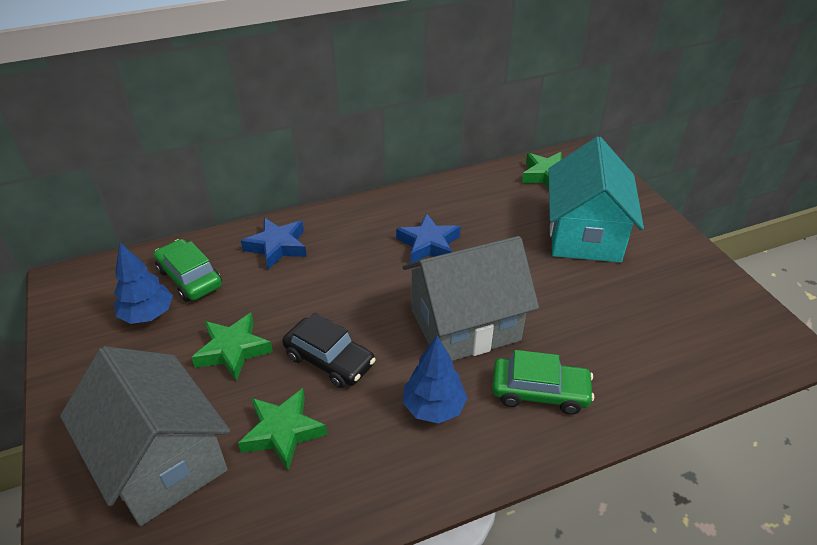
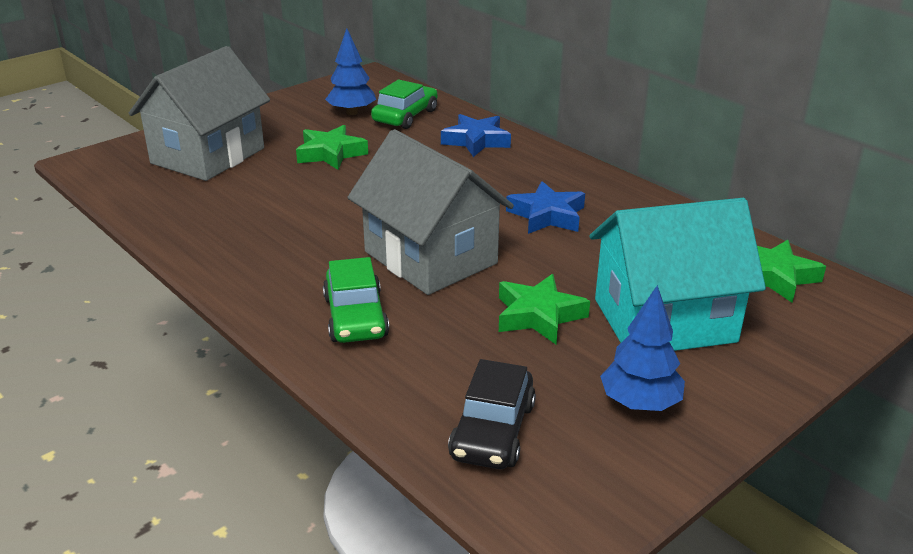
camera: 70 degrees right, 10 degrees down
(283, 432) = (251, 194): green star -> green star (538, 315)
(329, 360) = (341, 196): black car -> black car (492, 431)
(434, 407) = (307, 258): blue tree -> blue tree (640, 403)

